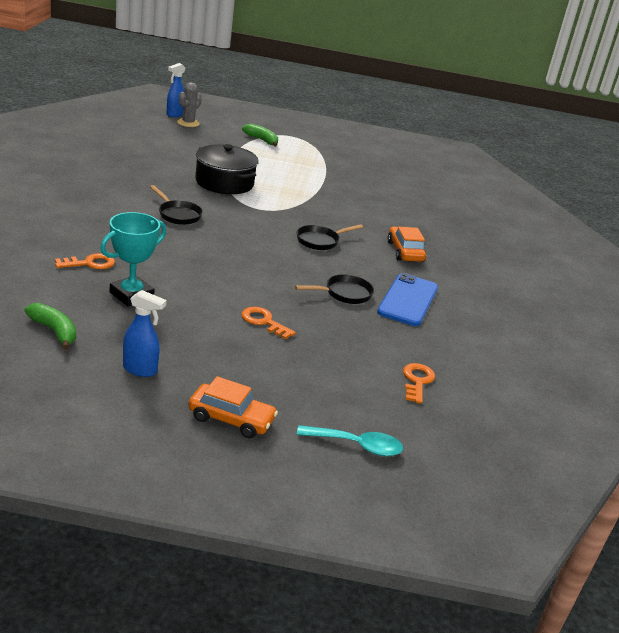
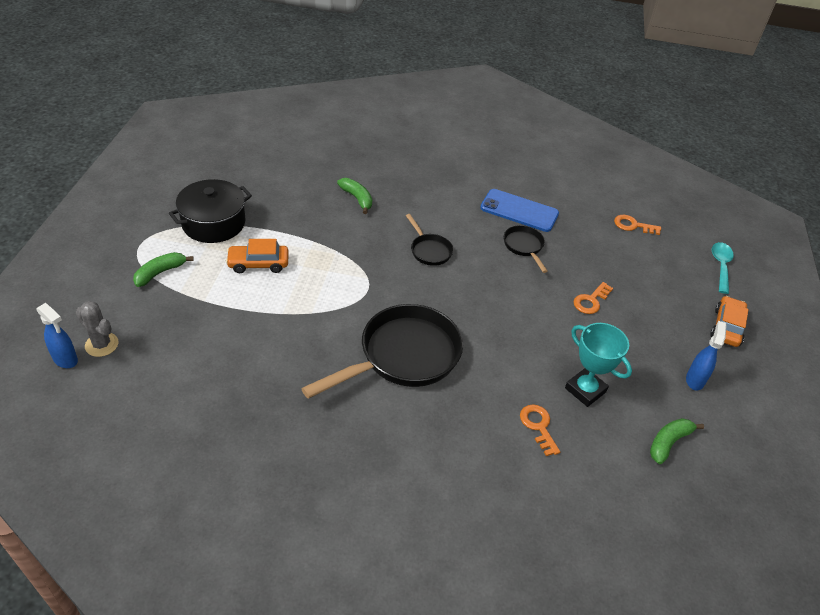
camera: 85 degrees left, 15 degrees up
(177, 214) = (403, 356): black pan -> black pan, size x2.09
(224, 183) = (305, 314): black pot -> black pot (213, 223)
(385, 215) = (357, 199): none -> green banana
(405, 252) = (432, 198): orange car -> orange car (258, 264)

